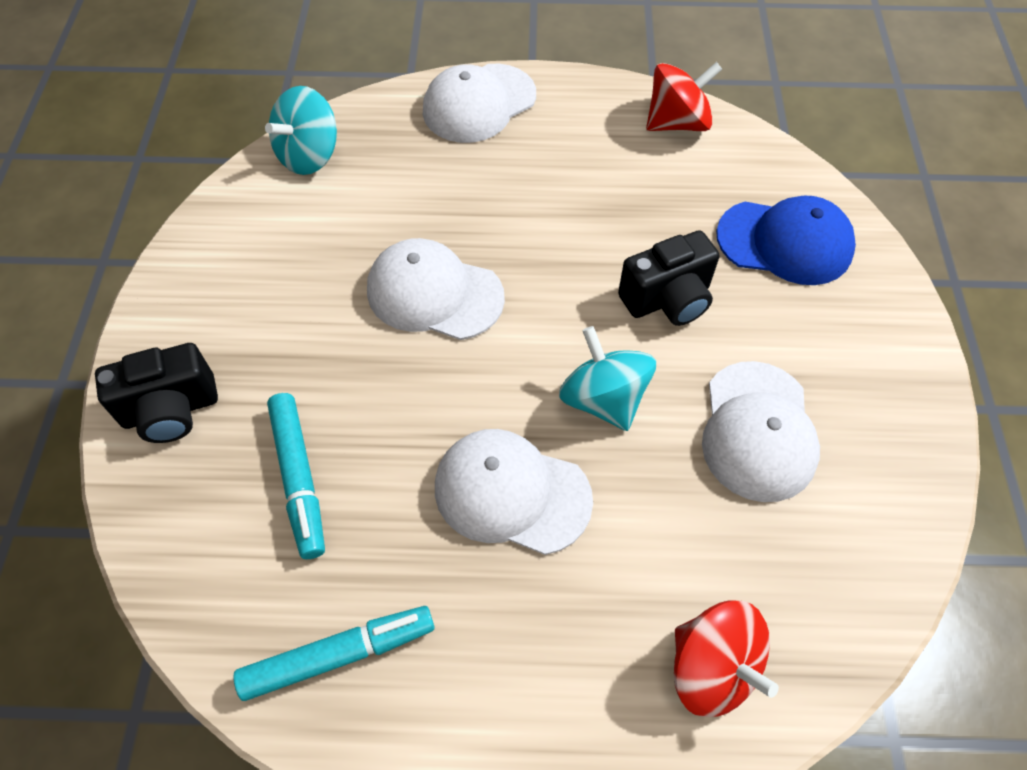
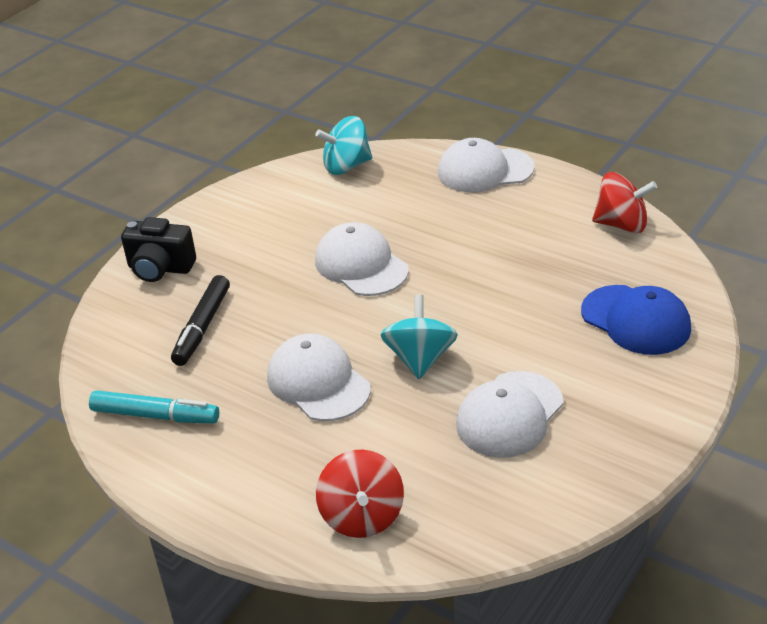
camera: 35 degrees right, 20 degrees down
(299, 478) = (202, 327): turquoise marker -> black marker
(667, 299) = (515, 322): black camera -> none

